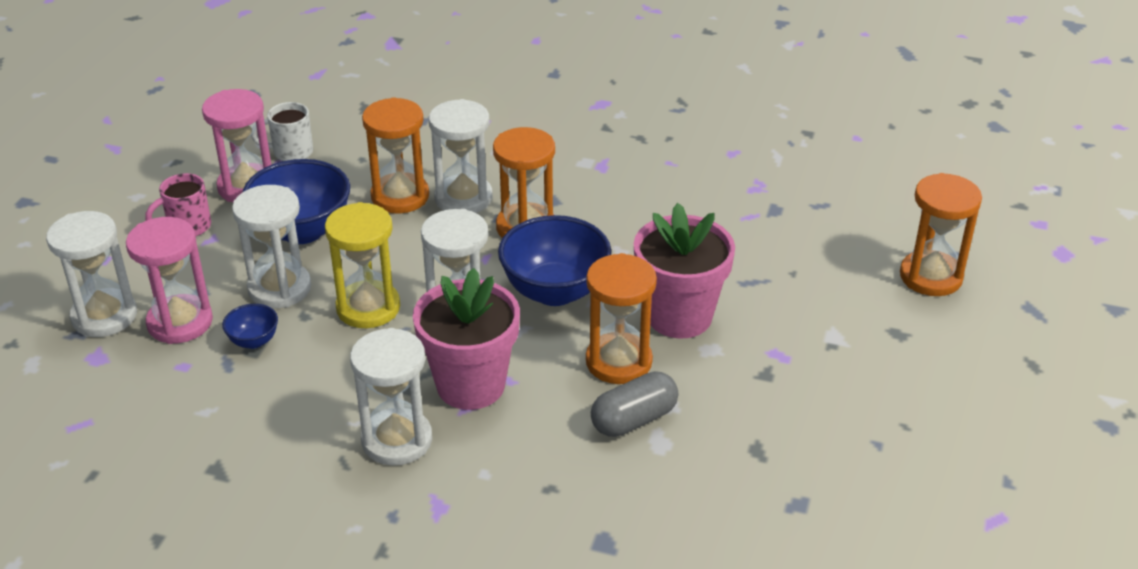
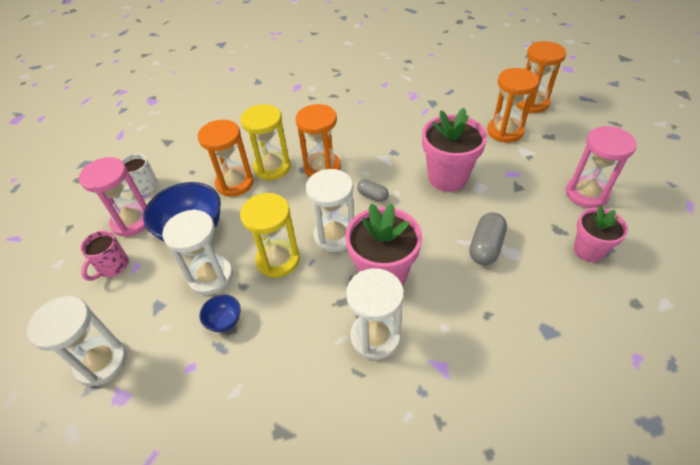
camera: 30 degrees left, 10 degrees up
(180, 322) = (162, 336): pink hourglass -> pink hourglass (586, 194)
(463, 198) = (272, 167): white hourglass -> yellow hourglass
(555, 291) = (372, 196): blue bowl -> grey capsule
(618, 362) = (444, 218): orange hourglass -> orange hourglass (505, 131)
(767, 492) = (588, 250): none -> pink flower pot

